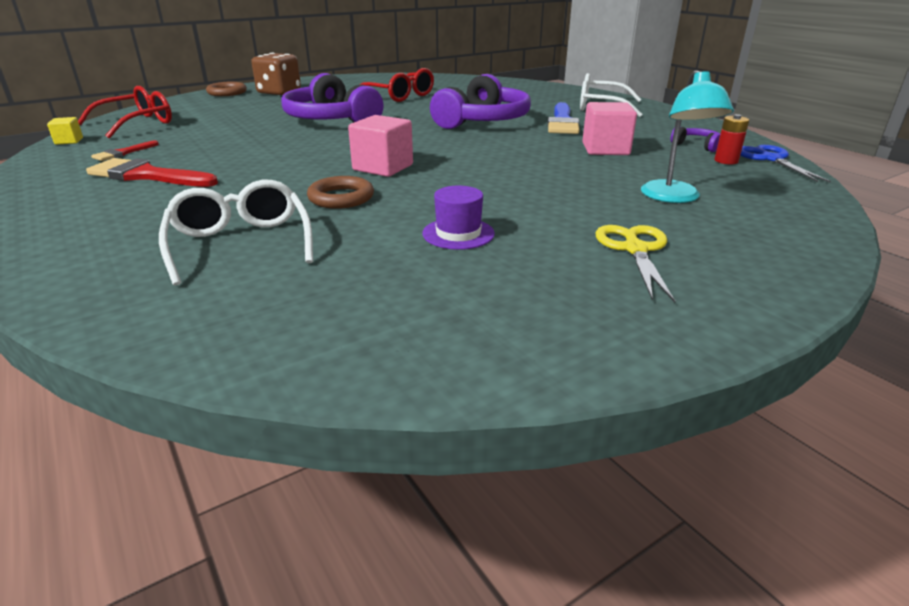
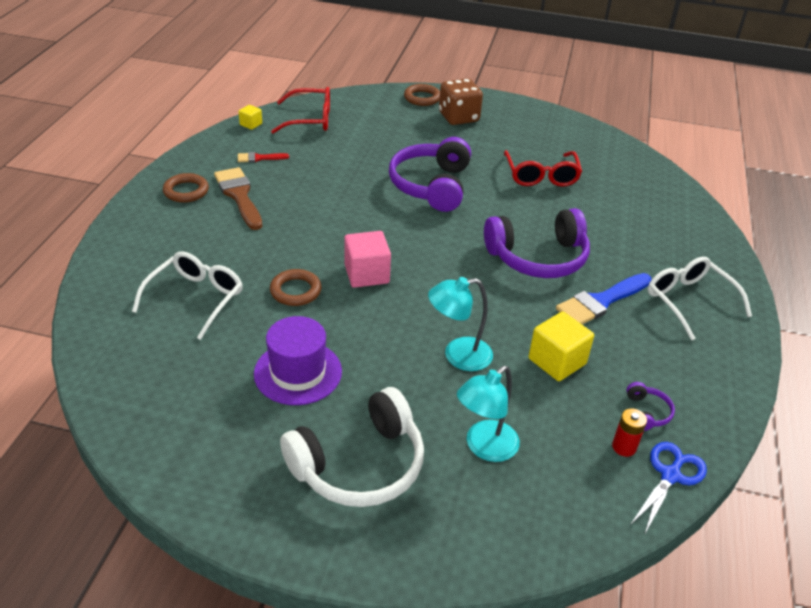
camera: 45 degrees right, 10 degrees up
(67, 193) = (186, 191): none -> brown ring
(147, 176) = (239, 196): red brush -> brown brush
(458, 233) = (298, 372): purple hat -> purple hat, size x1.60
(547, 172) = (458, 356): none -> turquoise lamp
(605, 149) = (557, 361): pink cube -> yellow cube
(635, 249) = (359, 465): yellow scissors -> white headphones

